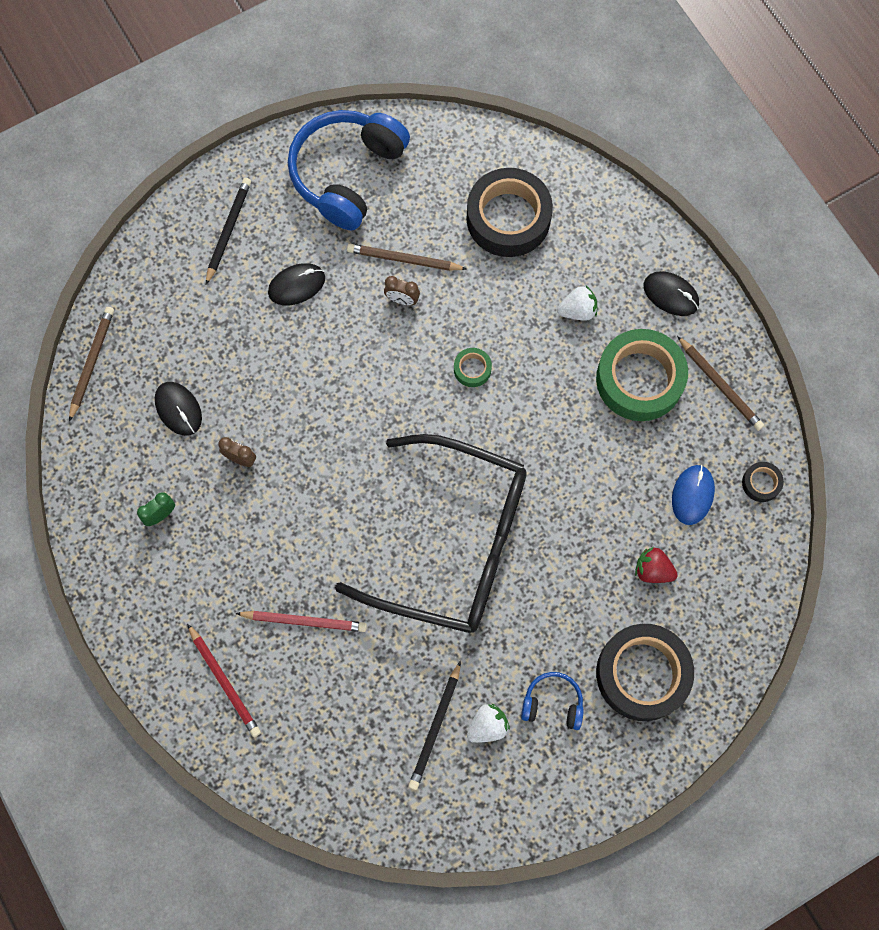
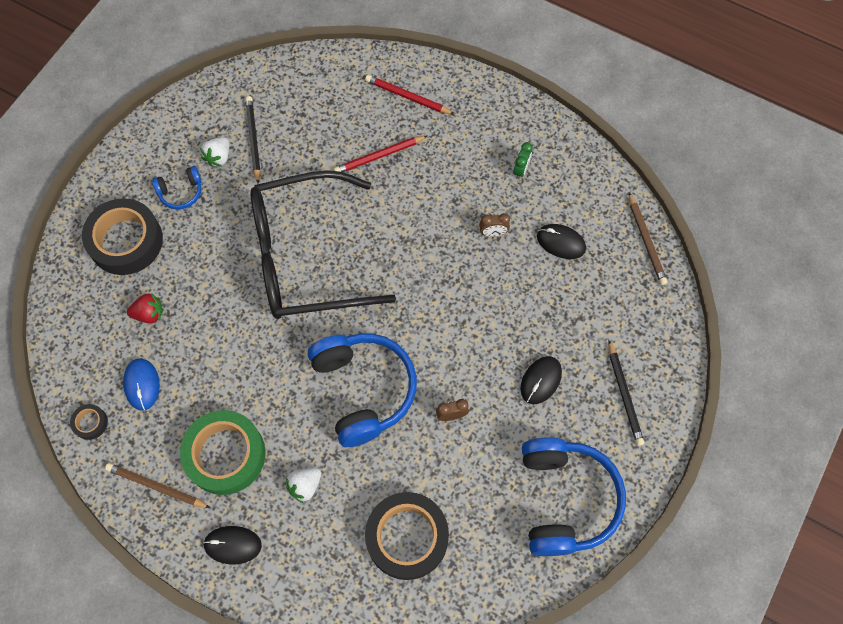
camera: 150 degrees right, 5 degrees down
(404, 259) = (471, 450): brown pencil -> none
(472, 369) = (363, 390): green tape -> blue headphones

